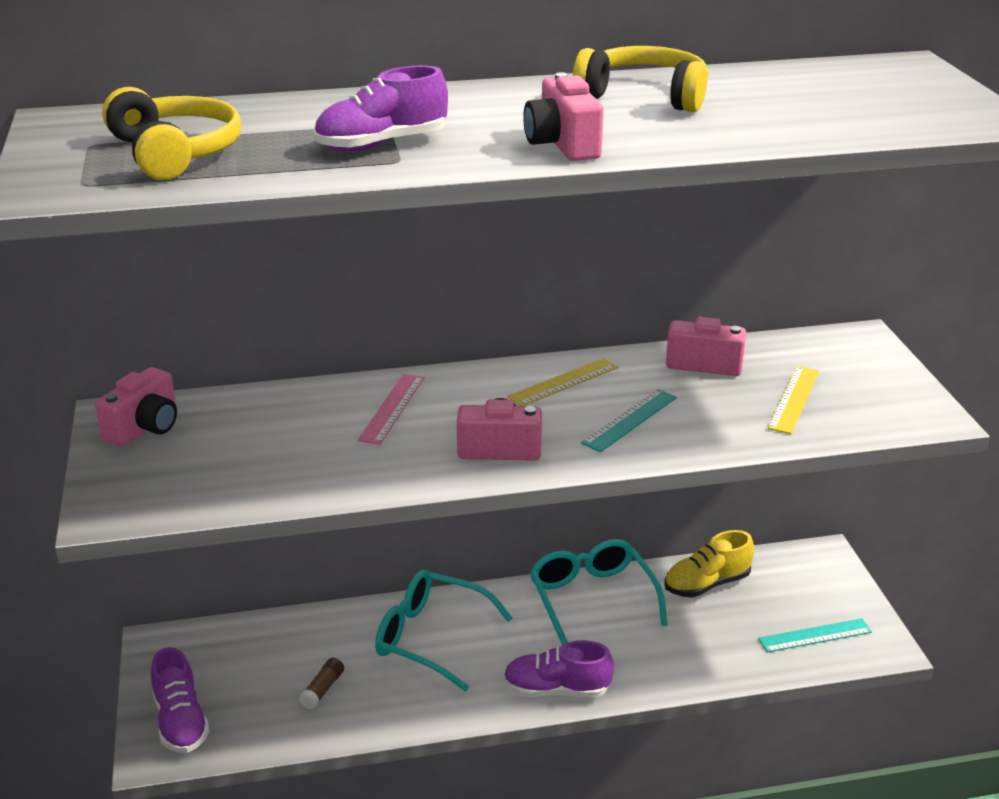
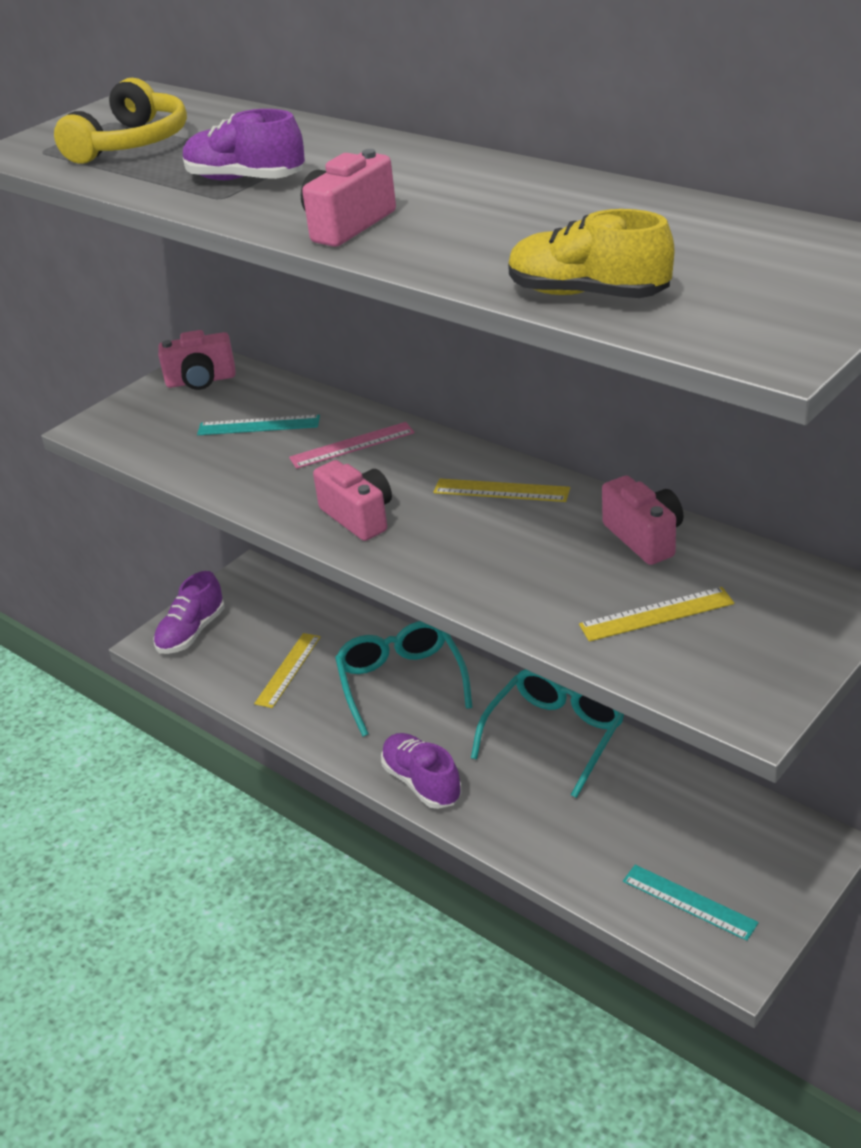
camera: 55 degrees right, 5 degrees up
(322, 689) = (288, 670): brown glue stick -> yellow ruler
(630, 420) = (488, 550): turquoise ruler -> turquoise ruler (258, 425)
(644, 96) = (530, 201): yellow headphones -> none
(707, 584) = (667, 790): yellow shoe -> yellow shoe (588, 294)

